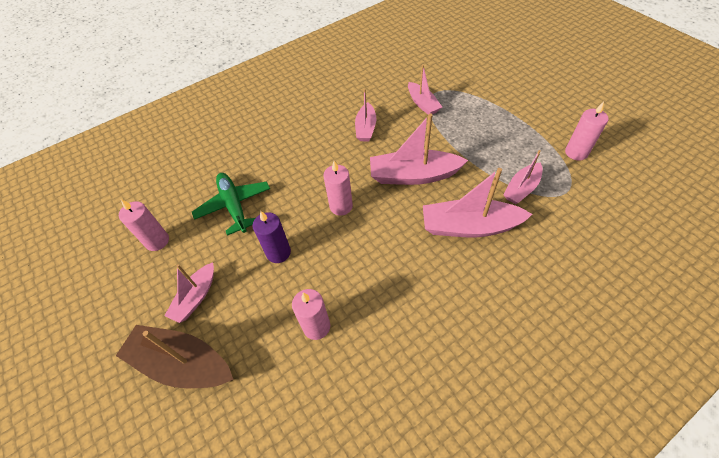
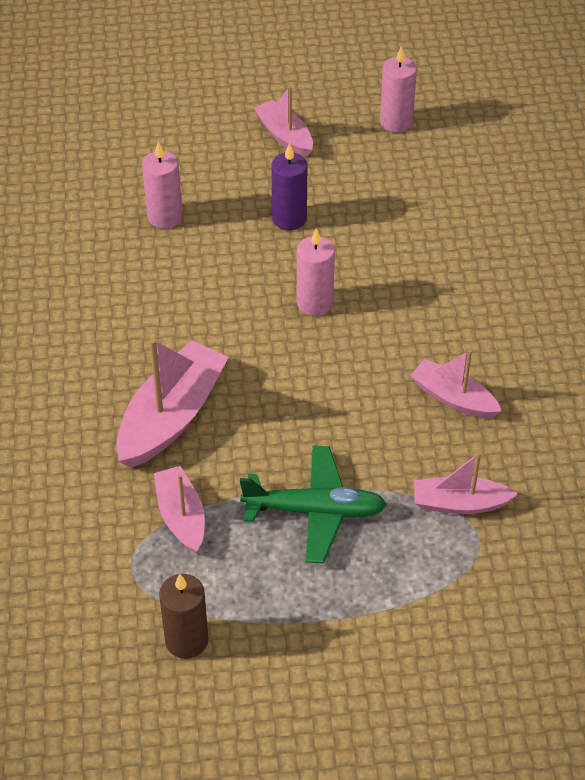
camera: 115 degrees right, 5 degrees down
(182, 363) = (213, 110): brown boat -> none
(234, 206) = (401, 201): green plane -> green plane (315, 511)
(413, 175) = (307, 405): pink boat -> none
(576, 152) = (186, 640): pink candle -> brown candle

